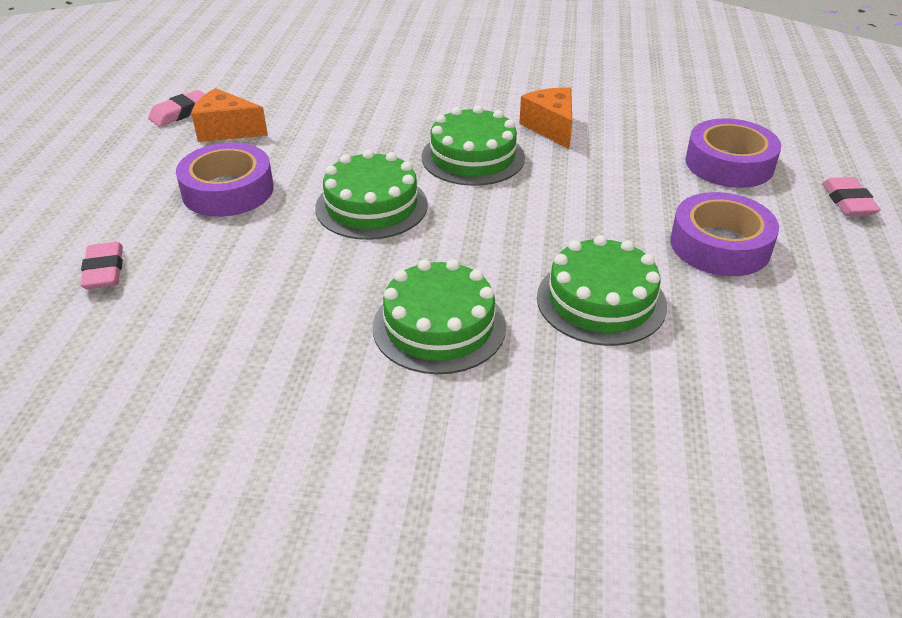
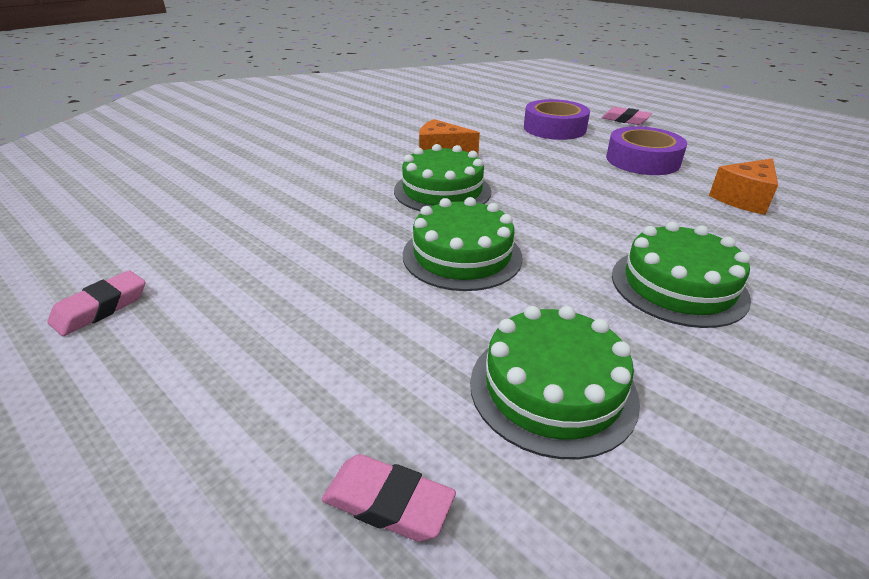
camera: 55 degrees left, 5 degrees down
(180, 113) = (101, 308): pink eraser -> pink eraser turned 45 degrees clockwise
(226, 130) = (200, 289): orange cheese -> orange cheese (744, 199)
(228, 190) = (326, 328): purple tape -> none
(601, 301) = (682, 213): green cake -> green cake (552, 389)

